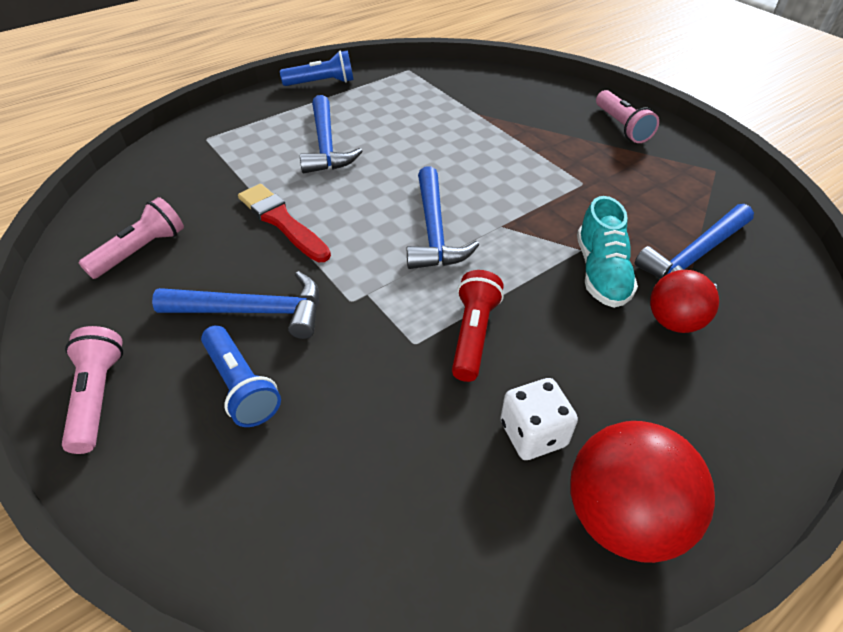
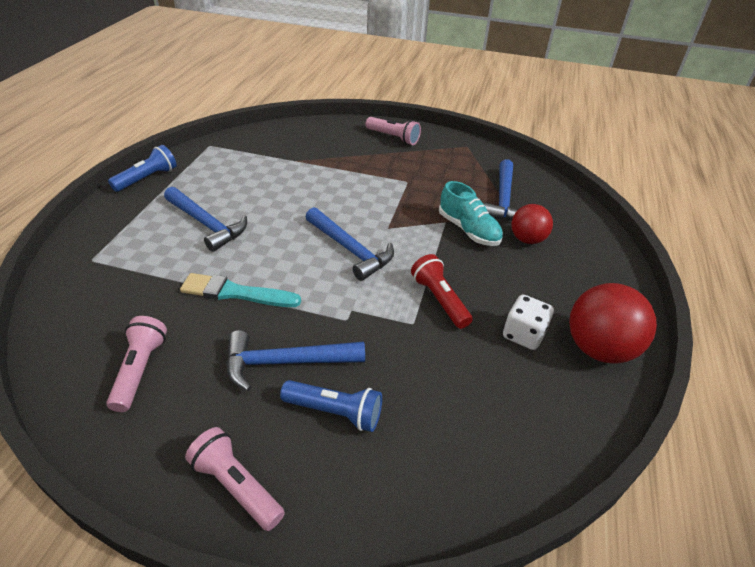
camera: 40 degrees left, 5 degrees down
(253, 311) = (286, 362): blue hammer -> blue hammer turned 150 degrees counterclockwise
(282, 221) = (236, 293): red brush -> turquoise brush

